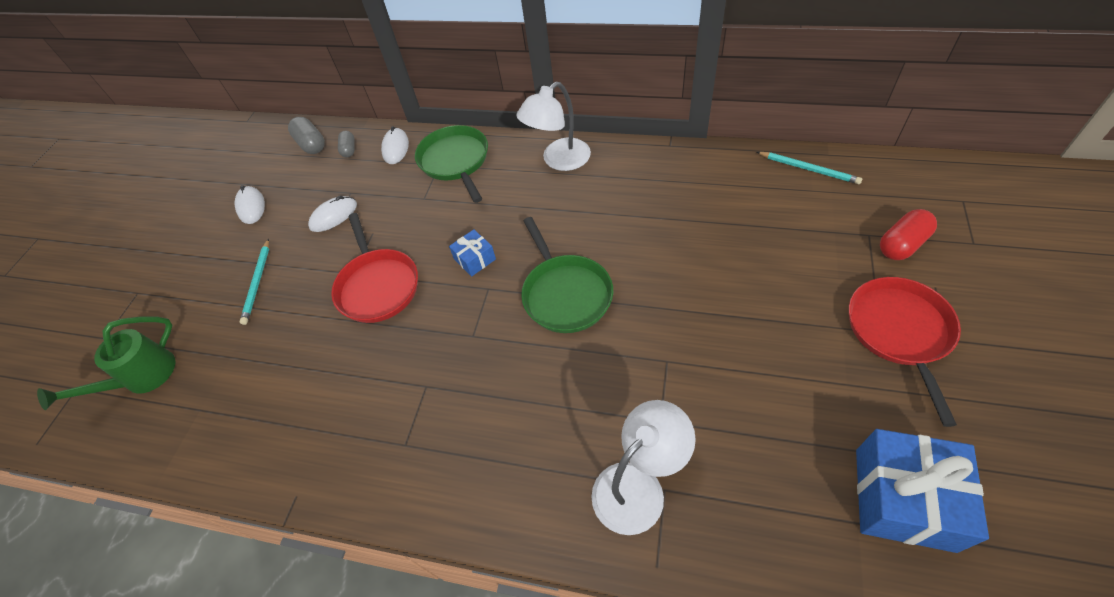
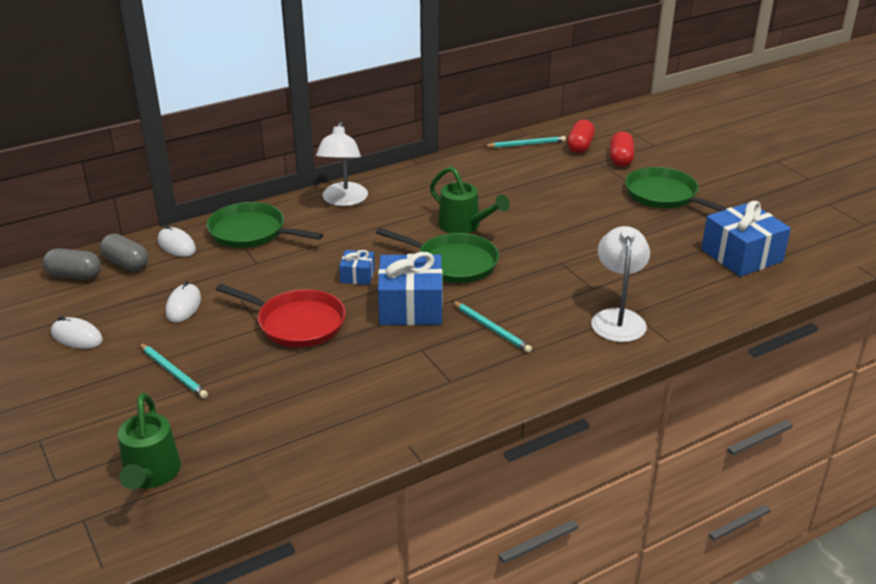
camera: 50 degrees left, 20 degrees down
(349, 150) = (126, 263): grey capsule -> grey capsule, size x1.58
(473, 326) = (410, 306): none -> blue gift
(506, 404) = (491, 328): none -> turquoise pencil
(626, 251) = (464, 226): none -> green watering can
(869, 201) = (580, 146): none -> red capsule
(899, 331) = (664, 195): red pan -> green pan

